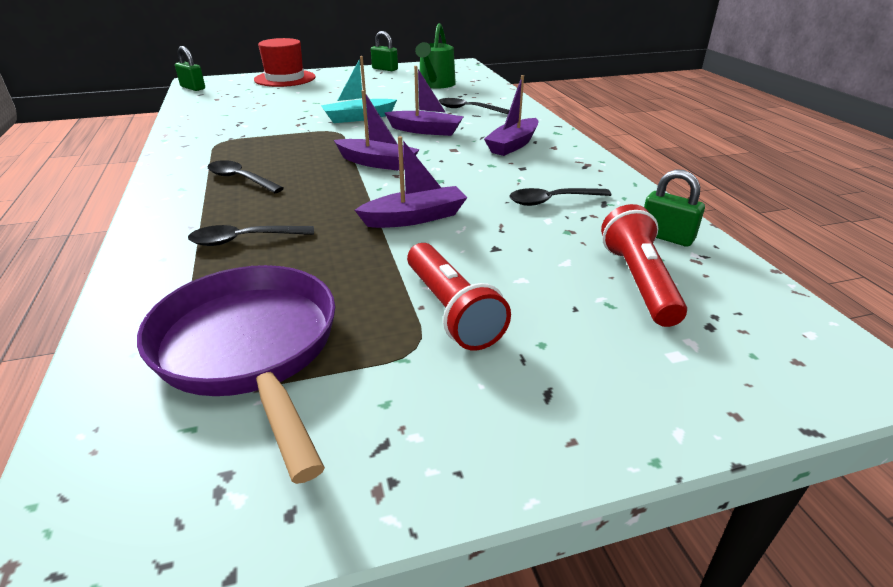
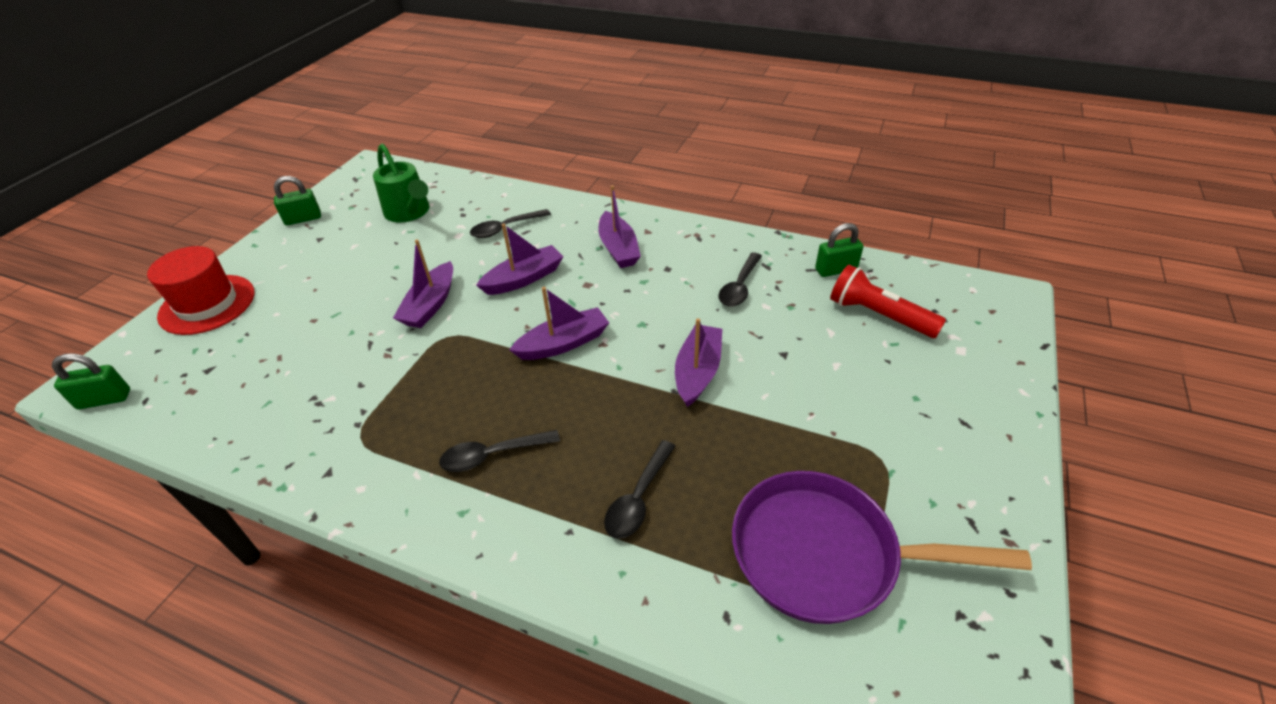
camera: 50 degrees left, 10 degrees up
(358, 118) = (430, 305): turquoise boat -> purple boat
(451, 310) = (850, 419): red flashlight -> none

